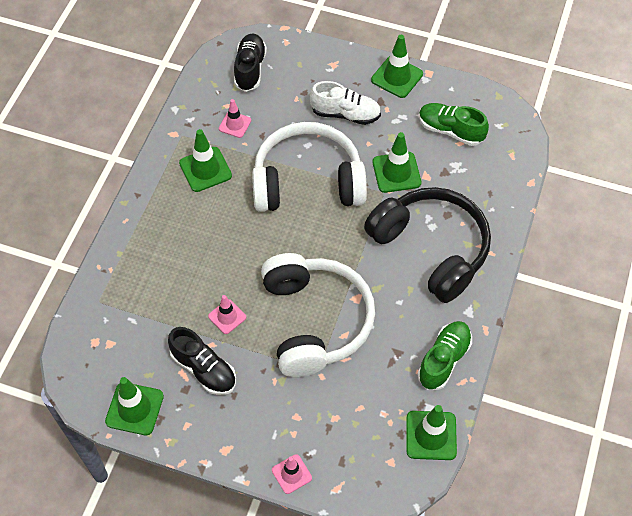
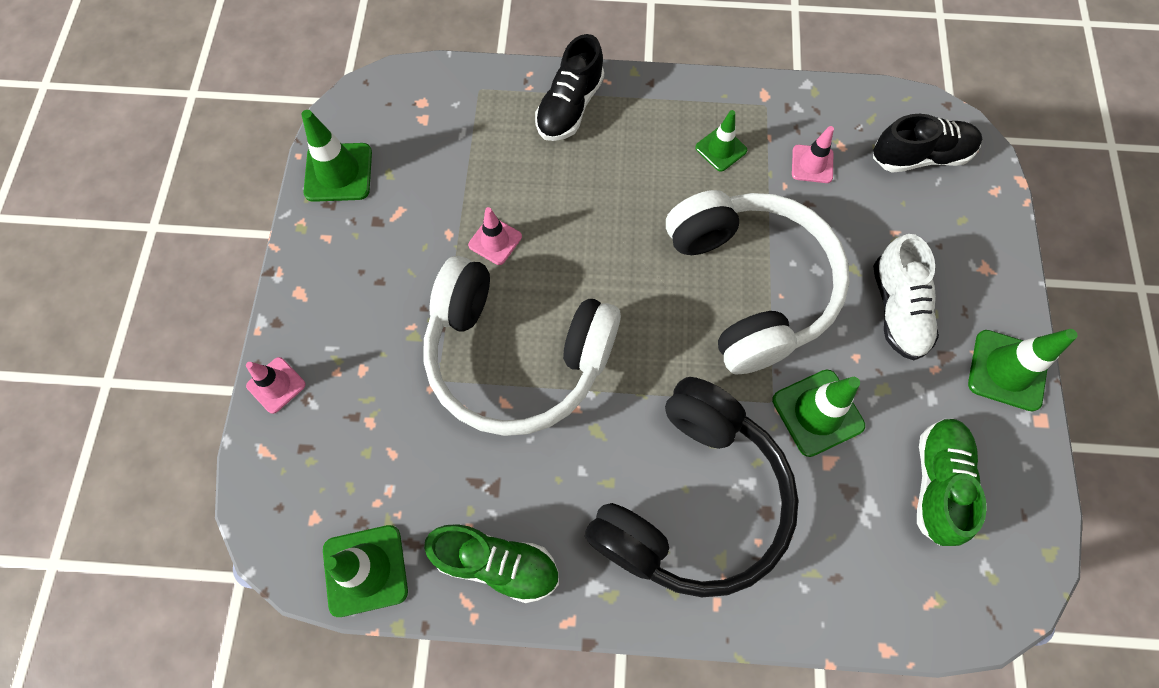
camera: 75 degrees right, 10 degrees up
(204, 369) = (410, 235): black shoe -> black shoe (570, 107)
(205, 169) = (721, 149): green traffic cone -> green traffic cone, size x0.63
(315, 321) = (516, 356): white headphones -> white headphones turned 45 degrees clockwise

